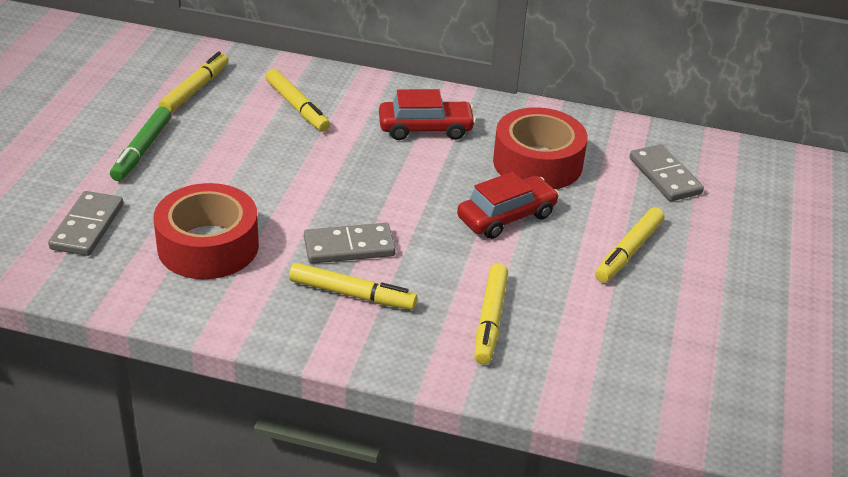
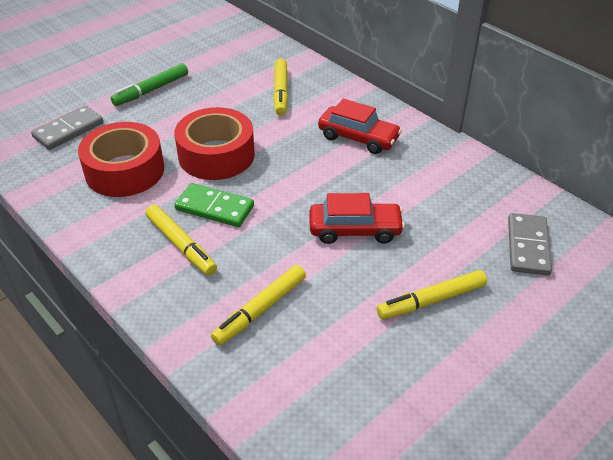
camera: 35 degrees right, 5 degrees up
(195, 89) = (225, 59): yellow marker -> none
(349, 247) = (214, 208): grey domino -> green domino
(537, 163) = (423, 195): red tape -> red tape (216, 155)

